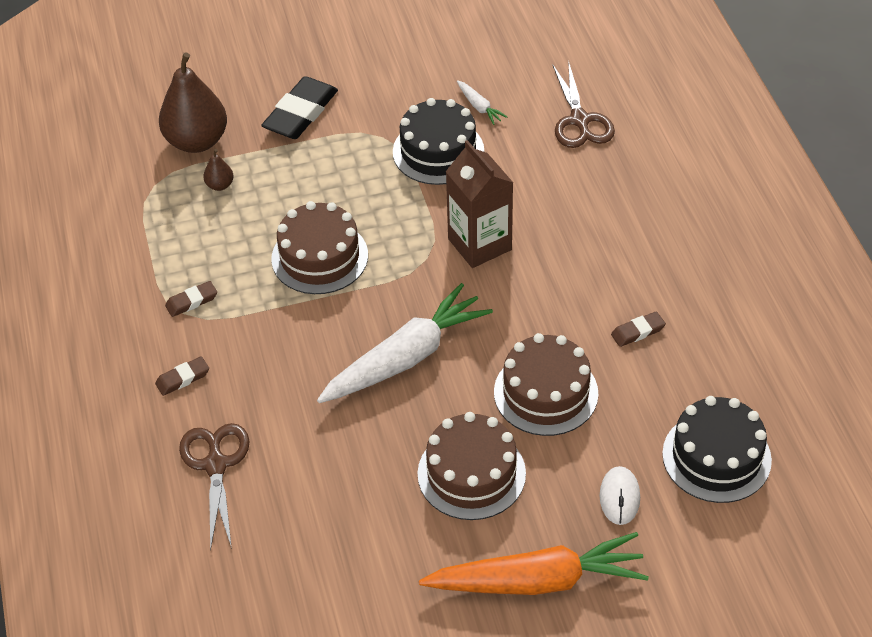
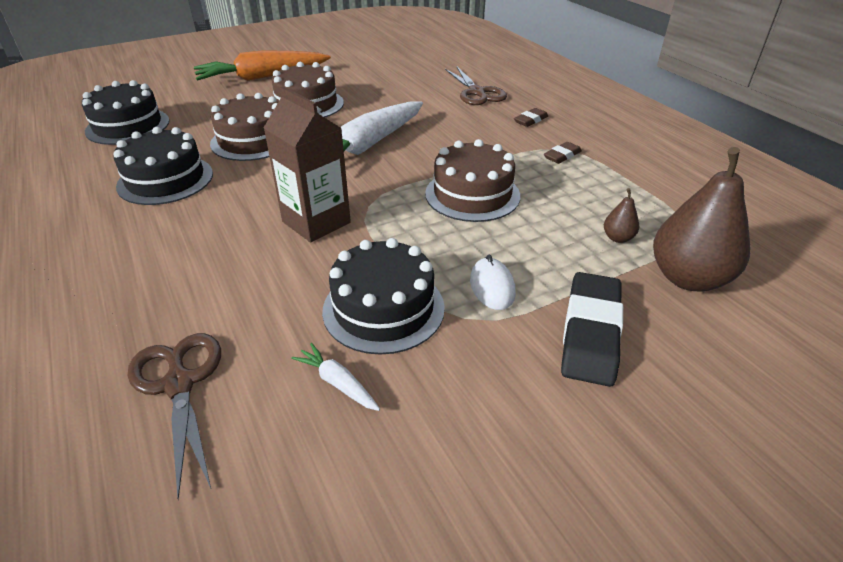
camera: 165 degrees right, 10 degrees down
(619, 497) = (205, 105): white mouse -> white mouse (492, 286)
(637, 332) = (165, 180): brown eraser -> black cake

